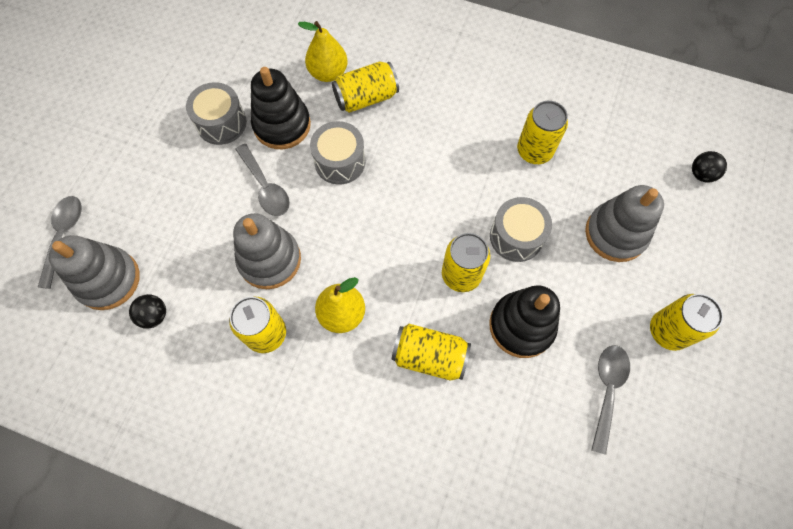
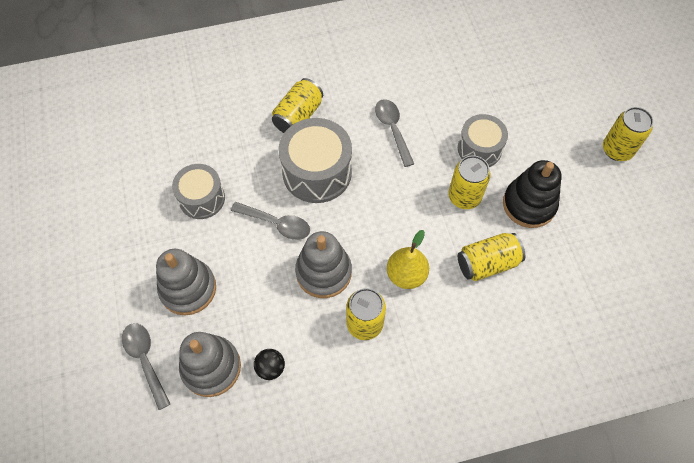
camera: 35 degrees left, 5 degrees down
(282, 125) = (251, 172): black stacking toy -> none
(328, 73) = (254, 114): yellow pear -> none
(340, 162) = (317, 172): grey drum -> grey drum, size x1.54
(534, 151) = (445, 85): yellow can -> none
(607, 390) = (611, 210): grey spoon -> grey spoon (392, 129)
(615, 234) = (539, 108): grey stacking toy -> grey stacking toy (188, 289)
(701, 174) = (560, 38): black ball -> none

